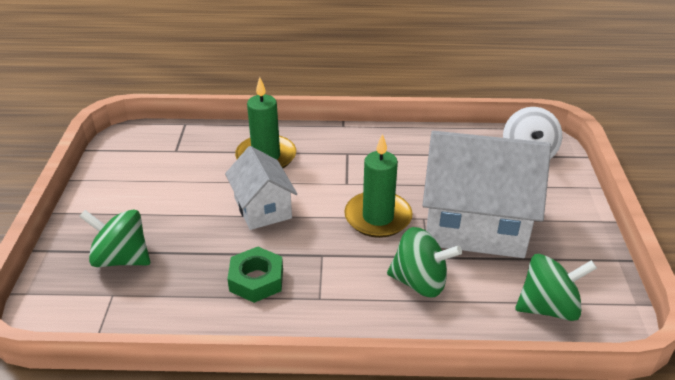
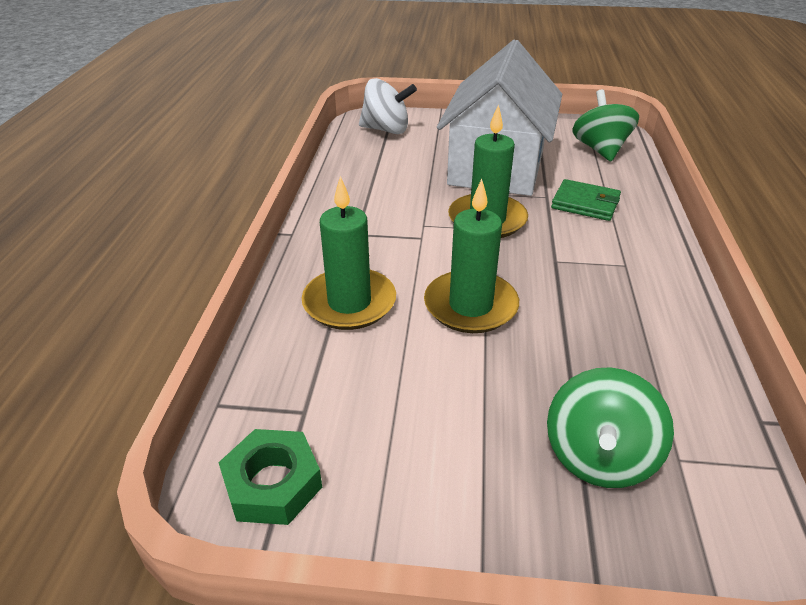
camera: 85 degrees left, 0 degrees up
(256, 280) = (610, 311): green nut -> green nut (272, 484)
(262, 208) = (470, 306): white house -> green candle
(420, 282) = (585, 203): green spinning top -> green wallet

